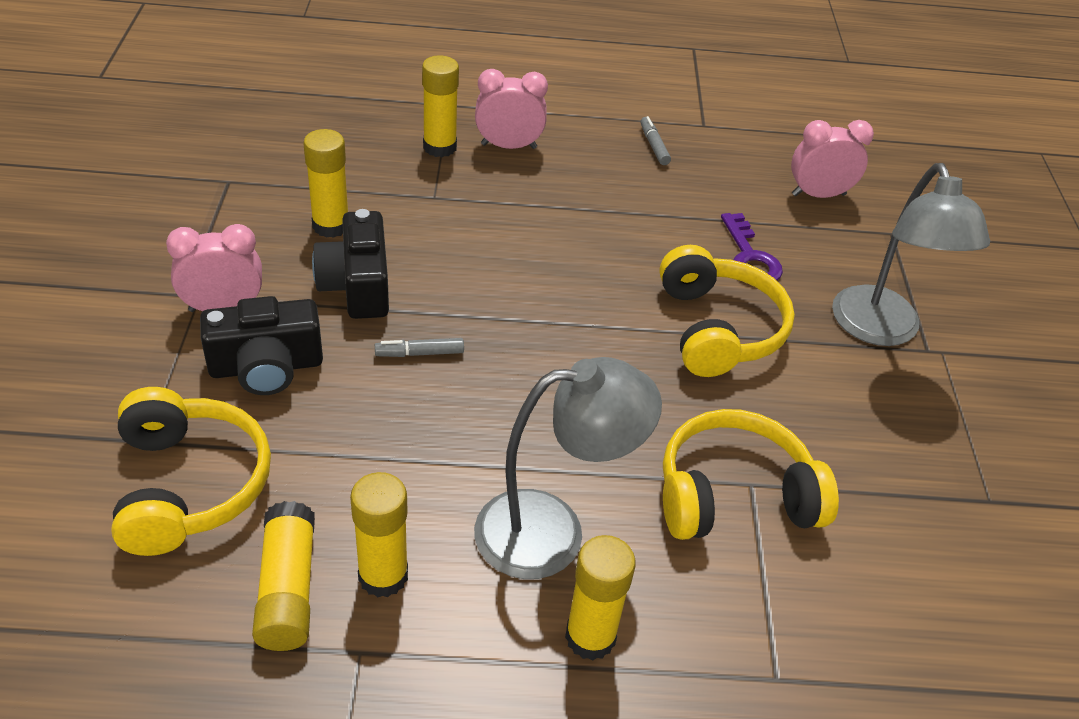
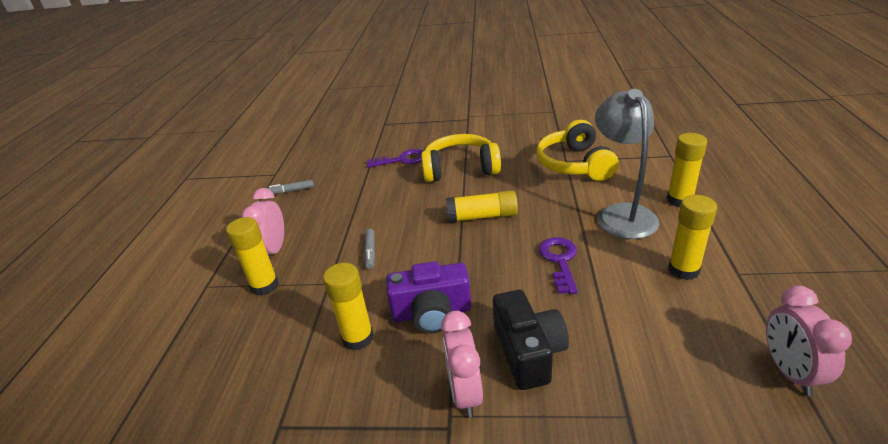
camera: 80 degrees left, 10 degrees down
(189, 485) = (659, 376): yellow headphones -> none
(287, 589) = (716, 309): yellow glue stick -> yellow glue stick (482, 216)
(357, 285) = (432, 313): black camera -> purple camera
(420, 353) = (498, 273): grey marker -> grey marker (370, 252)
(436, 424) = (560, 261): none -> purple key
(818, 194) = (351, 140): pink clock -> pink clock (789, 372)
(881, 330) = (456, 128): grey lamp -> none

